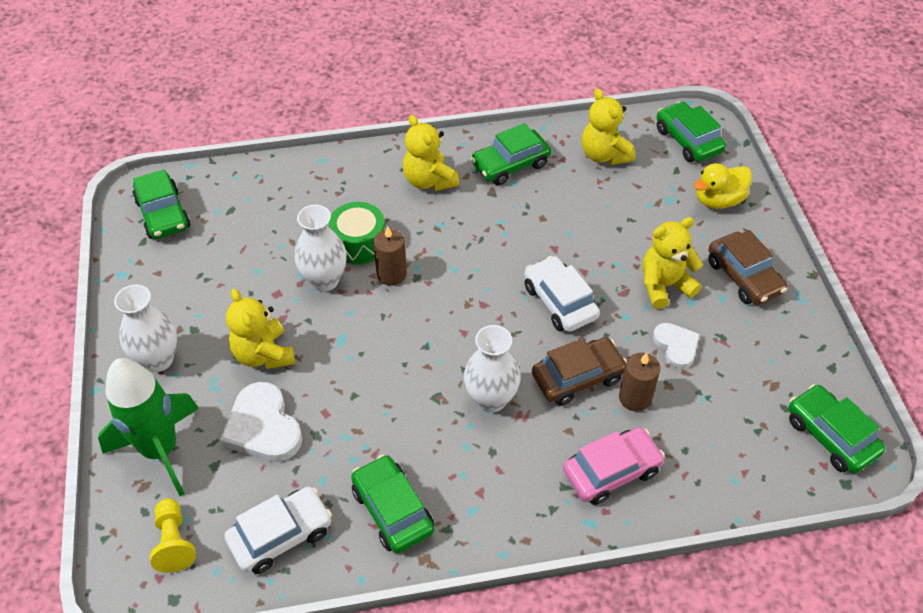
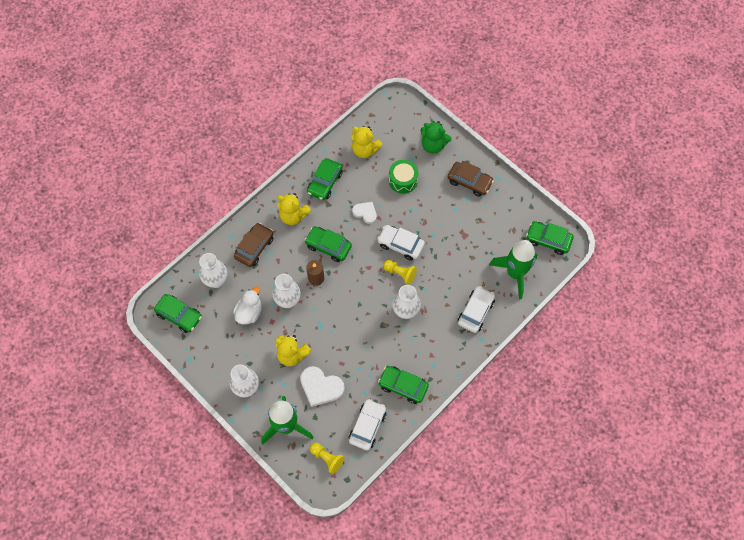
camera: 35 degrees left, 15 degrees up
(251, 201) = (216, 281): none -> white vase
(257, 264) = (249, 312): none -> white duck
(359, 243) = (288, 271): green drum -> green drum (403, 180)
(526, 340) = (400, 273): none -> yellow pawn
(577, 377) = (433, 277): brown car -> brown car (254, 247)
(611, 471) = (475, 312): pink car -> white car
(635, 398) = (463, 272): brown candle -> none
(664, 286) = (439, 208): yellow teddy bear -> none
(676, 346) = (463, 236): white heart -> white heart (365, 213)
(688, 140) = (397, 117): green car -> green car (328, 246)
(718, 200) = (433, 145): yellow duck -> green teddy bear
(729, 453) = (515, 273): none -> green rocket

